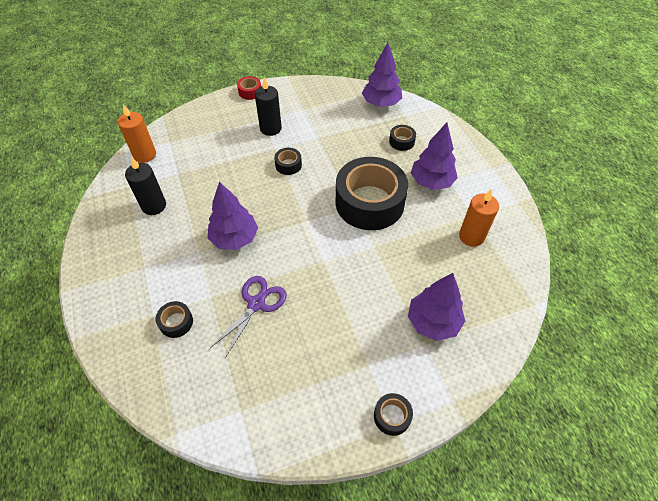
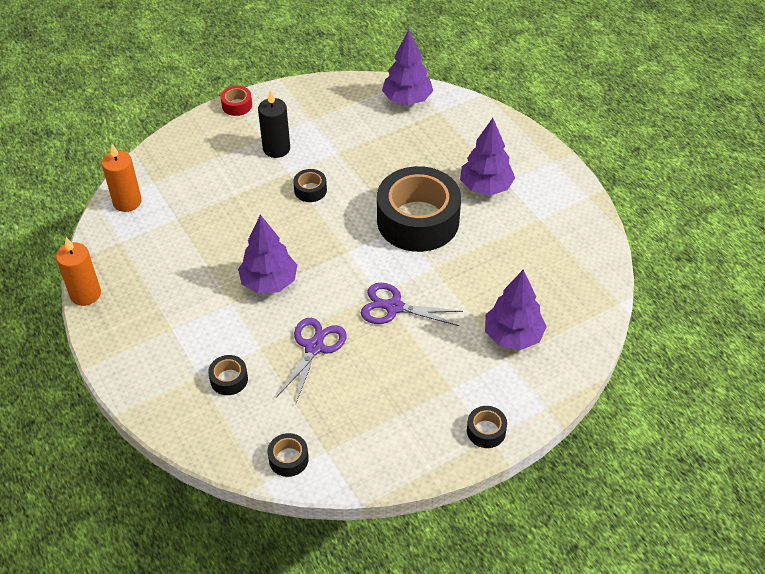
camera: 10 degrees left, 5 degrees down
(154, 206) = (160, 260): black candle -> none
(333, 277) = (393, 307): none -> purple scissors
(401, 141) = (441, 144): black tape -> black tape (288, 459)
(471, 236) = (541, 242): orange candle -> orange candle (85, 294)

